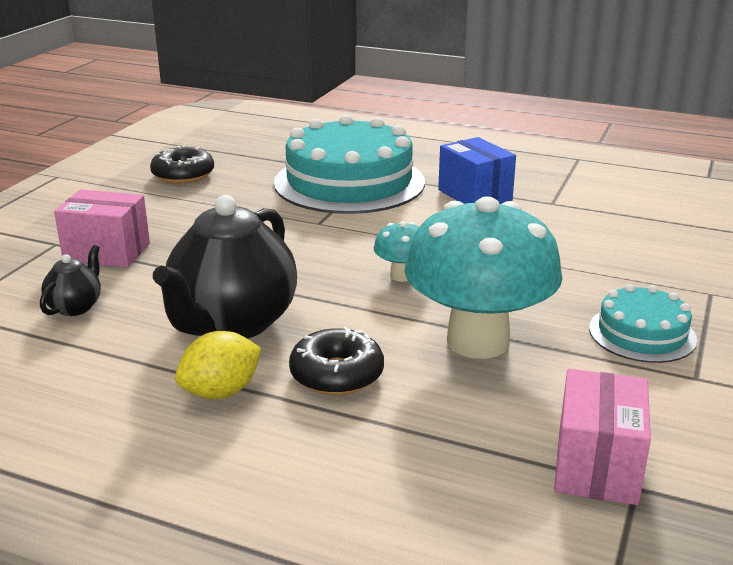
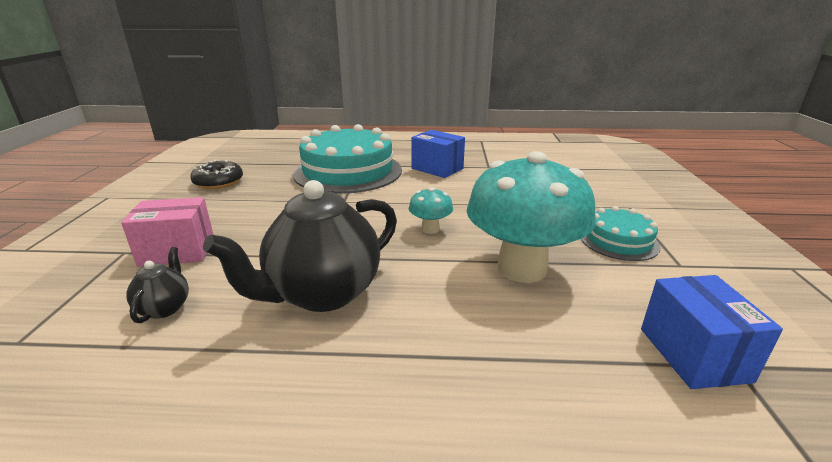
camera: 20 degrees left, 0 degrees up
(221, 392) = (349, 364): yellow lemon -> none
(233, 324) = (322, 293): black teapot -> black teapot turned 45 degrees clockwise
(336, 374) = (439, 321): black donut -> none
(596, 466) = (693, 354): pink box -> blue box

